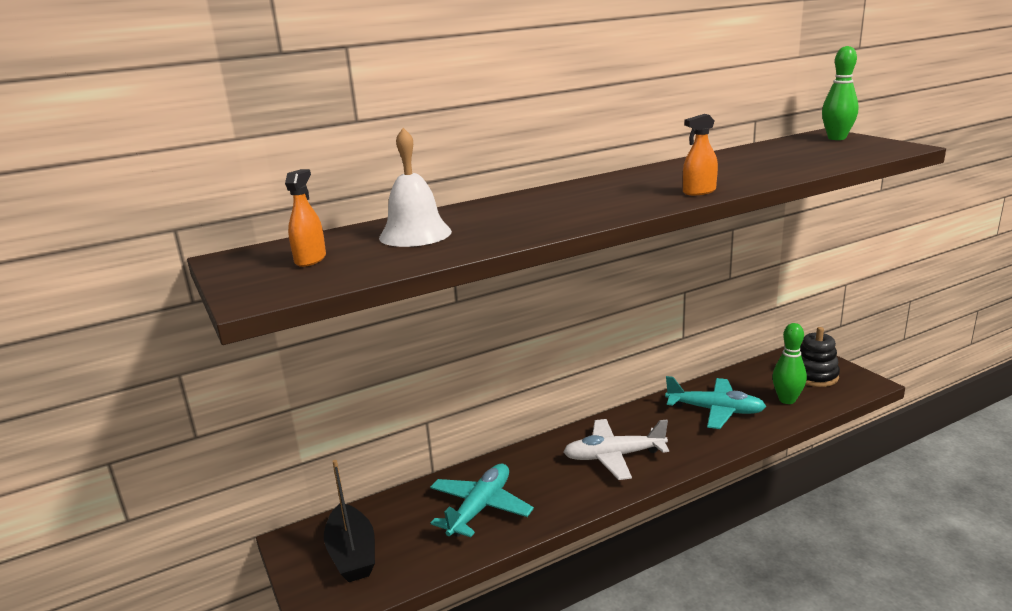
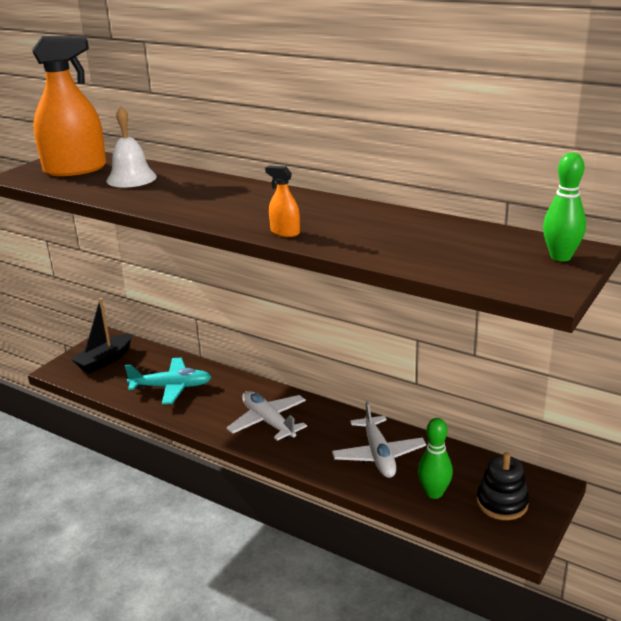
camera: 60 degrees right, 5 degrees up
(310, 259) = (75, 169): orange spray bottle -> orange spray bottle, size x2.33
(715, 410) = (378, 455): turquoise plane -> white plane

